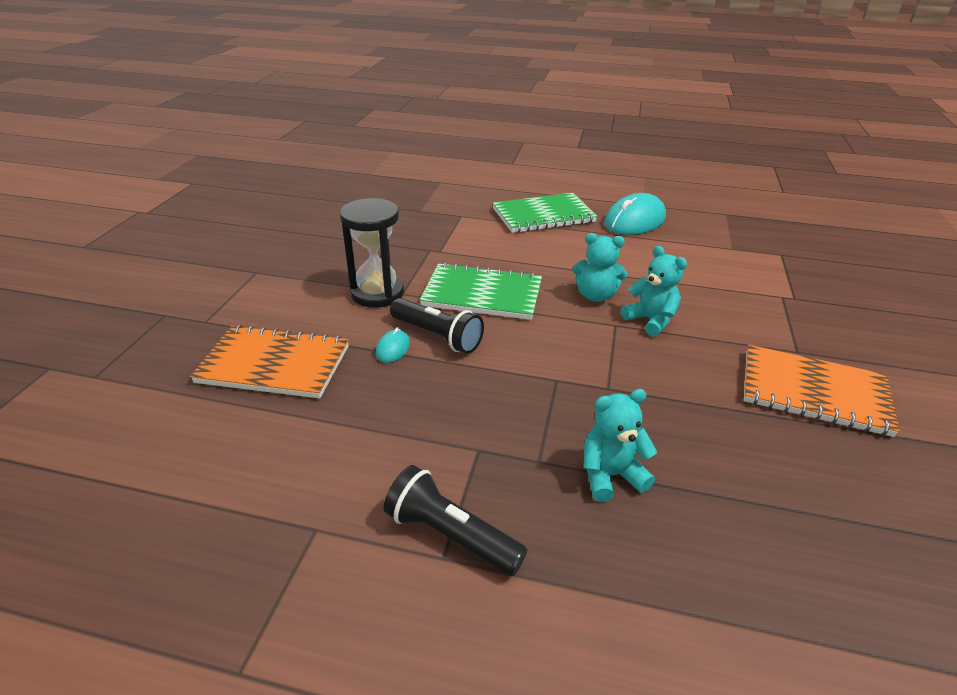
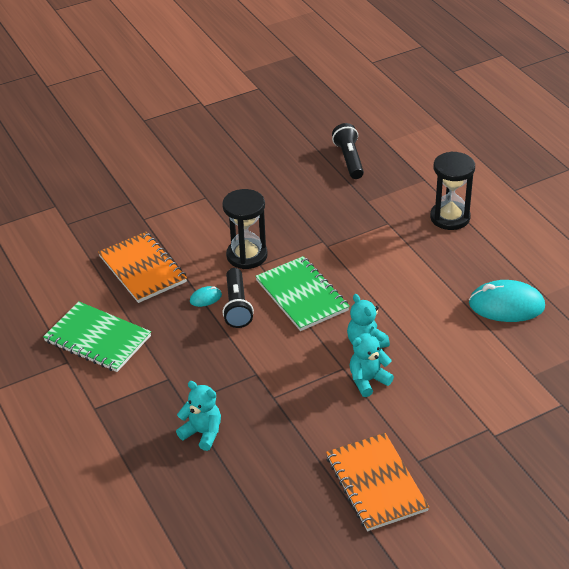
camera: 50 degrees right, 5 degrees up
(451, 535) = (108, 403): black flashlight -> black flashlight (349, 159)
(500, 193) = (450, 217): none -> black hourglass
(543, 215) = (445, 258): green notebook -> green notebook (97, 339)
(650, 320) = (368, 380): turquoise teddy bear -> turquoise teddy bear turned 135 degrees counterclockwise

